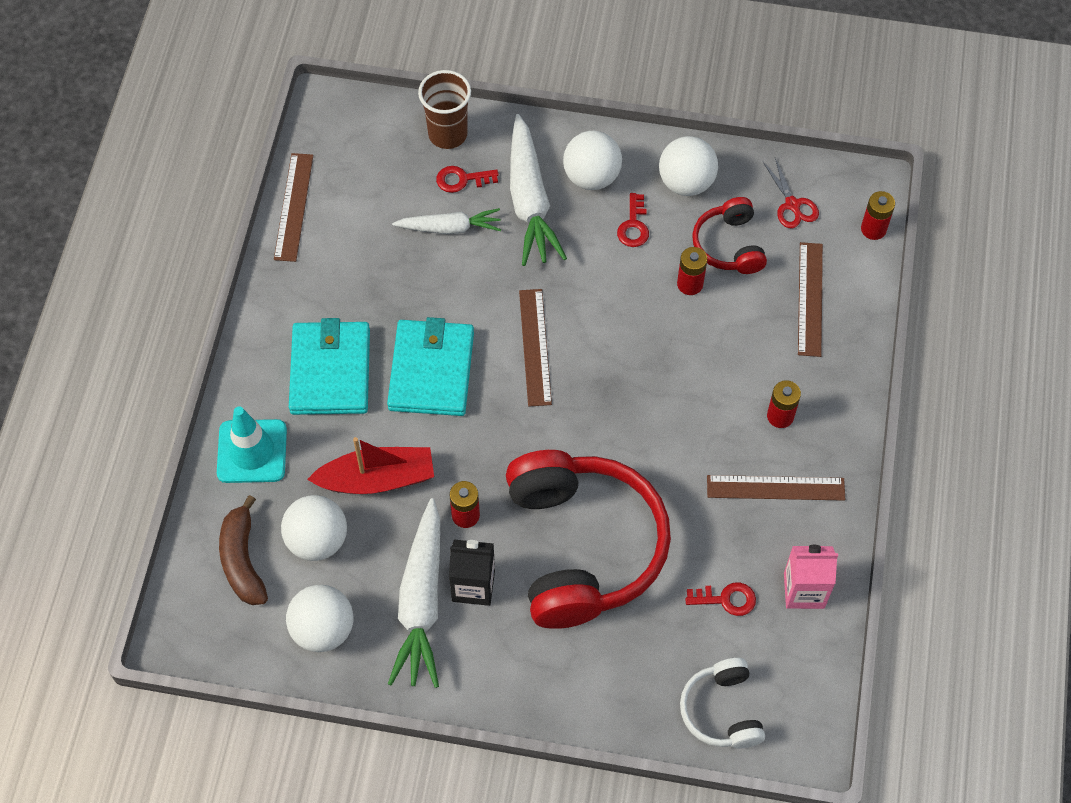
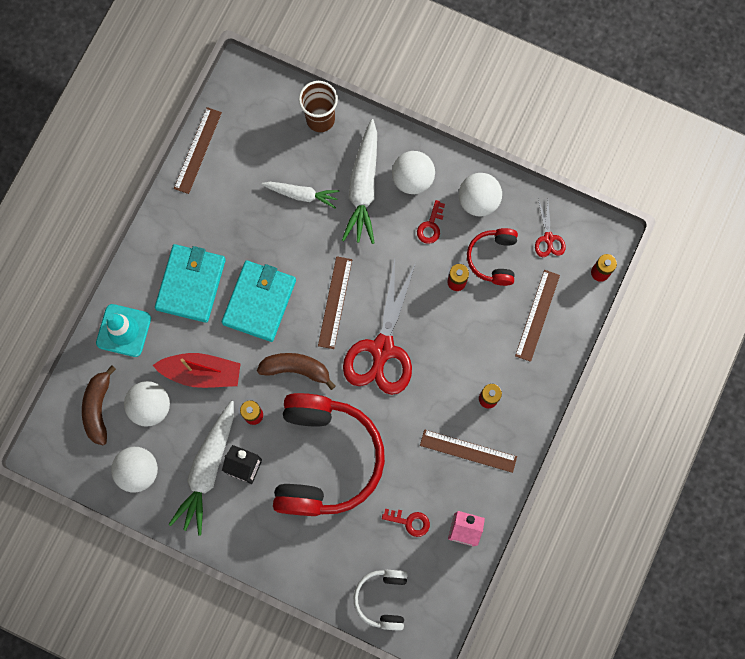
camera: 15 degrees right, 15 degrees up
(462, 179) = (320, 158): red key -> none
(507, 442) = (296, 369): none -> brown banana
(617, 389) = (382, 349): none -> red scissors

